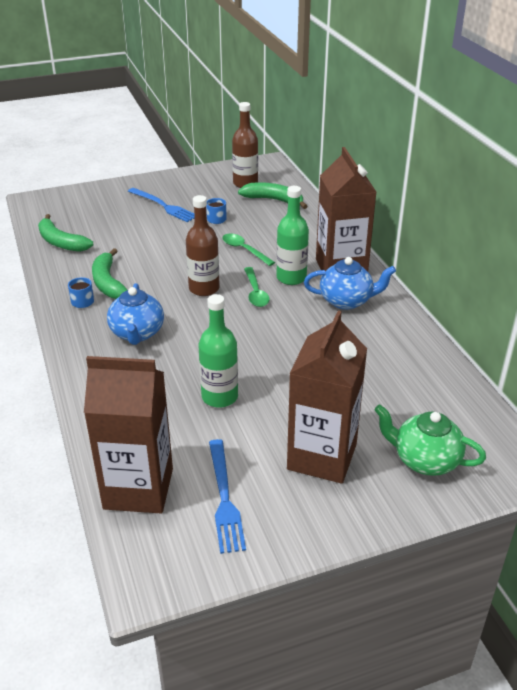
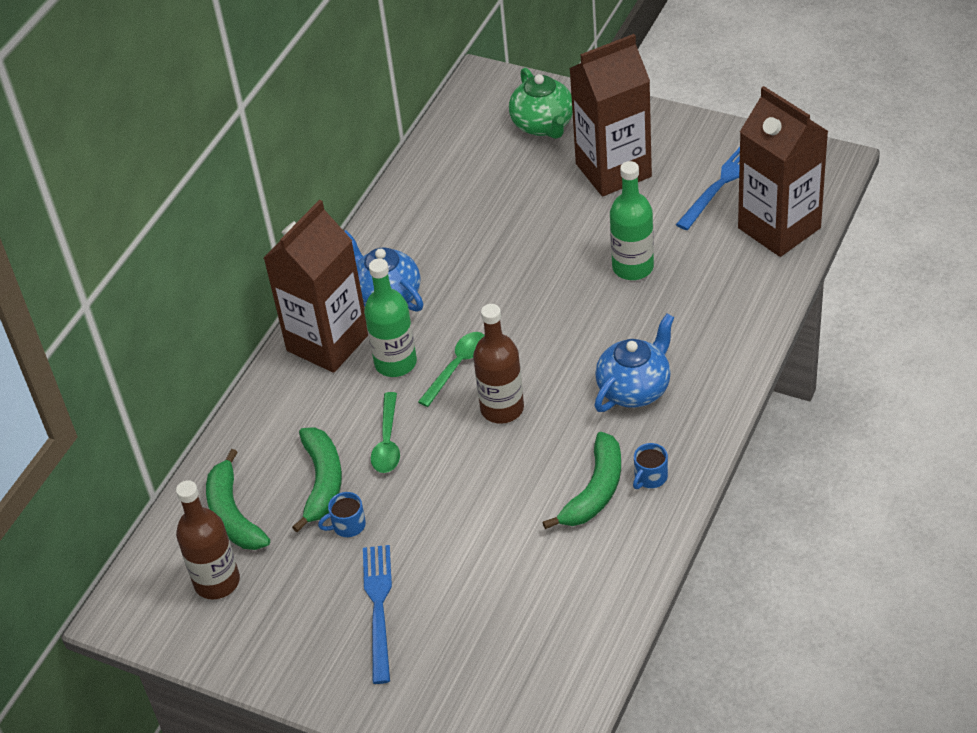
camera: 130 degrees left, 10 degrees up
(61, 242) = (584, 617): green banana -> green banana (322, 482)

